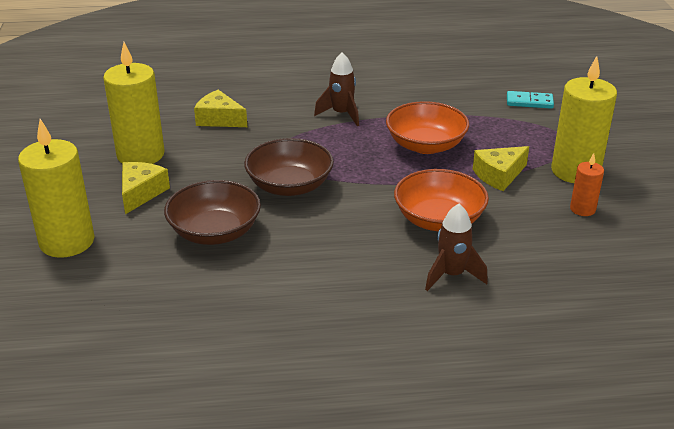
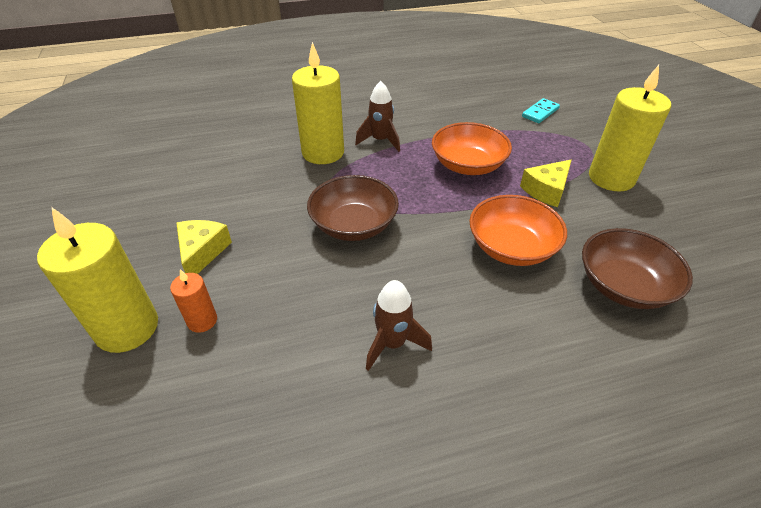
camera: 10 degrees left, 10 degrees up
(140, 155) = (194, 206): yellow candle -> yellow candle (323, 152)
(215, 232) = (290, 292): brown bowl -> brown bowl (623, 286)
(219, 119) = (266, 157): yellow cheese -> none
(452, 275) = (551, 315): brown rocket -> brown rocket (392, 343)
(529, 102) = (540, 113): turquoise domino -> turquoise domino turned 45 degrees counterclockwise
(582, 209) = (637, 218): orange candle -> orange candle (202, 321)

